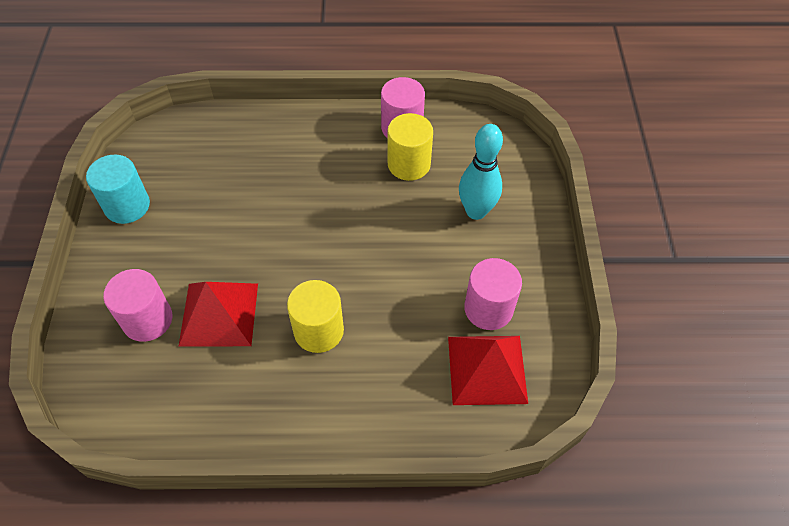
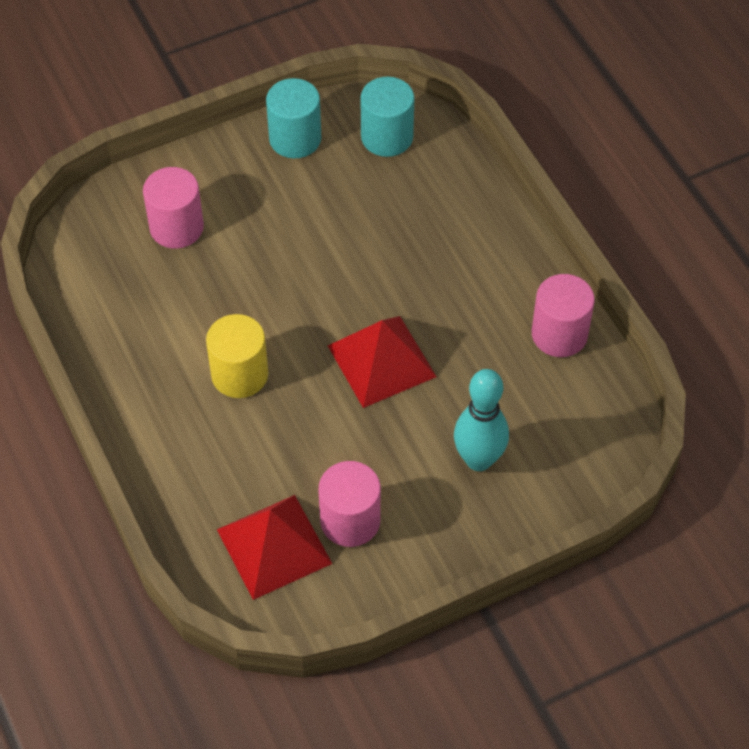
camera: 65 degrees right, 0 degrees up
(172, 151) = (387, 137): none -> turquoise cylinder
(219, 314) = (213, 281): red pyramid -> red pyramid (381, 361)
(409, 164) = (507, 364): yellow cylinder -> none

